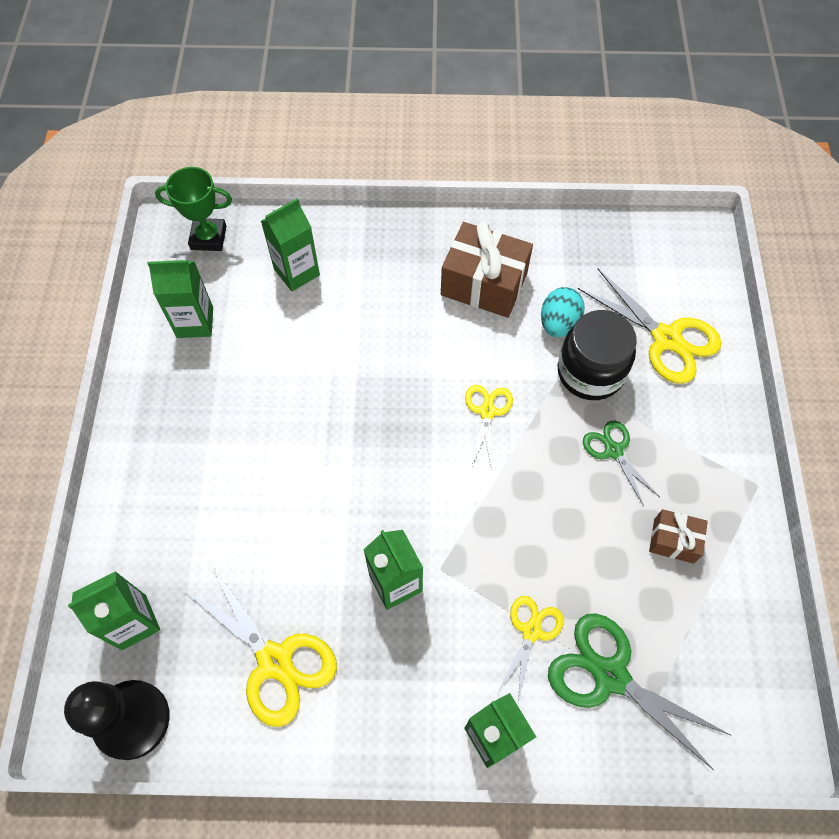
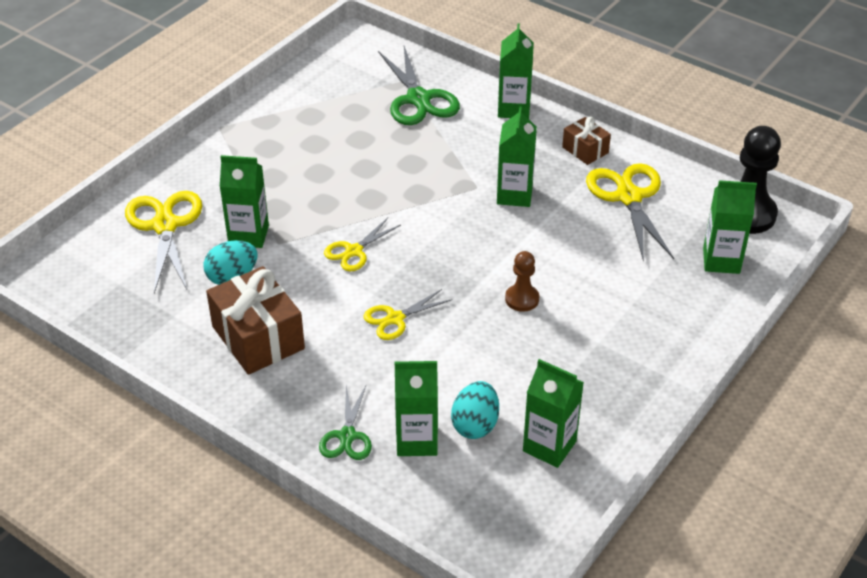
camera: 145 degrees left, 20 degrees down
(208, 238) = (481, 527): green trophy -> none
(262, 308) = (475, 425): none -> turquoise egg
(302, 450) = (522, 299): none -> brown pawn
(531, 631) = (446, 135): yellow scissors -> yellow scissors (395, 319)
(590, 372) = (248, 235): black jar -> green carton
(613, 451) = (289, 186): green scissors -> green scissors (347, 436)
(673, 540) = (308, 129): brown gift -> brown gift (585, 150)

